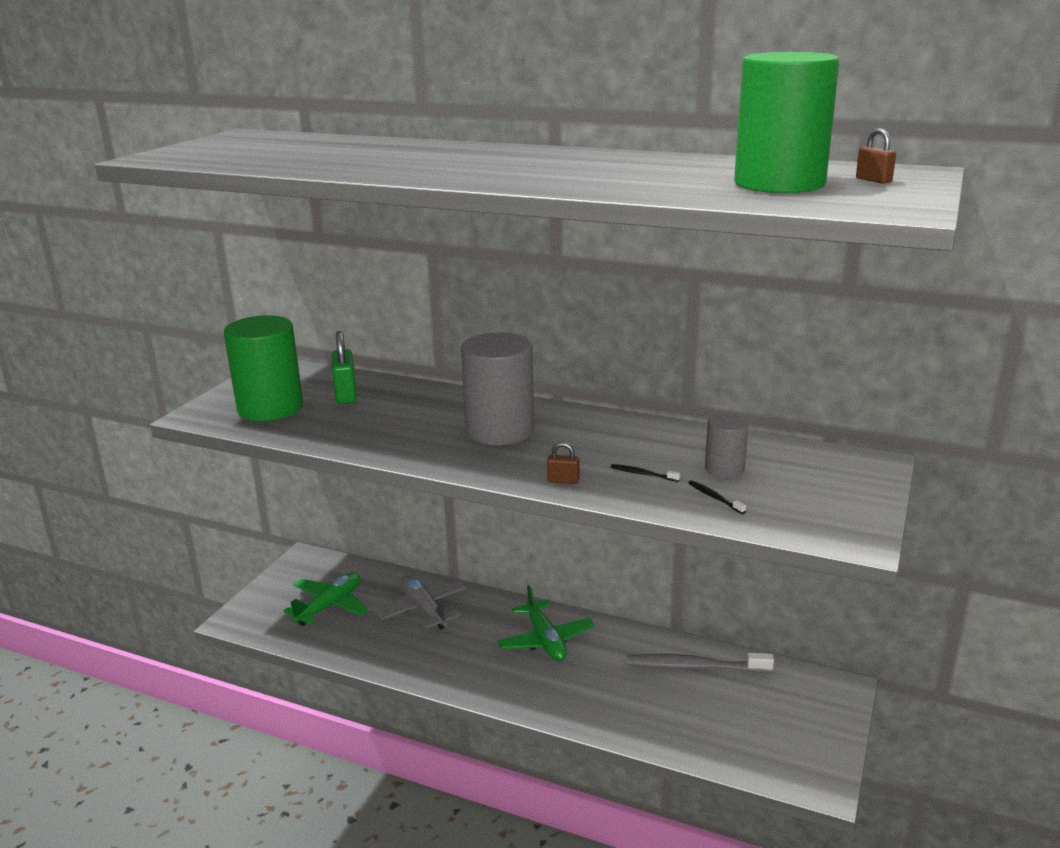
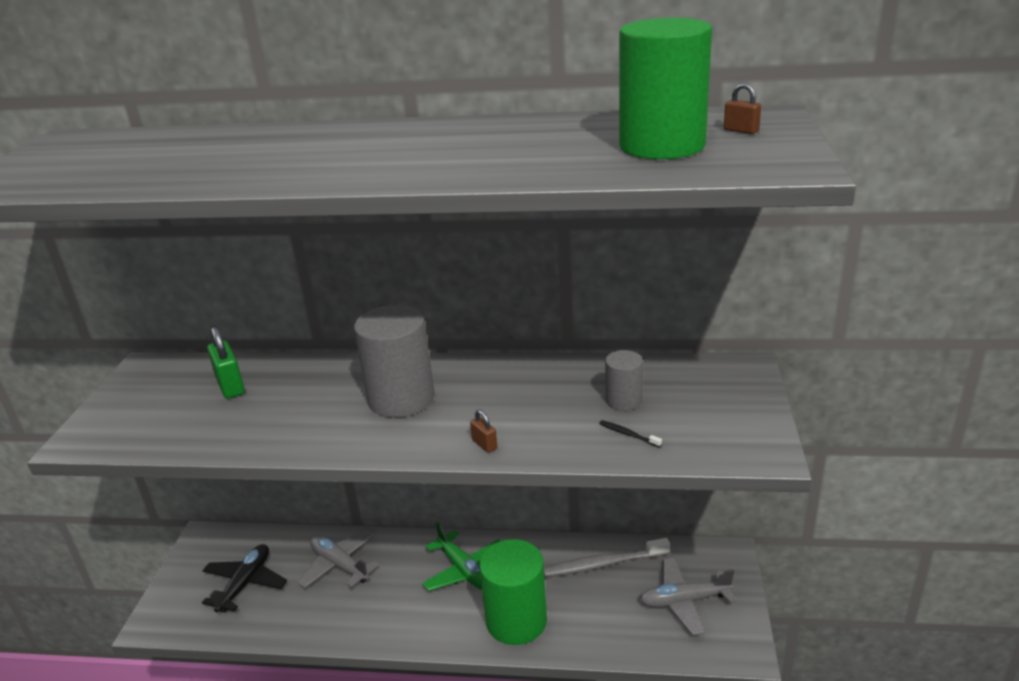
camera: 15 degrees left, 5 degrees up
(270, 408) = (155, 416): green cylinder -> green cylinder (516, 620)
(329, 606) = (245, 583): green plane -> black plane
(563, 481) = (484, 444): brown padlock -> brown padlock turned 60 degrees clockwise
(643, 474) = (554, 421): black toothbrush -> none
(772, 721) = (684, 601): none -> grey plane

